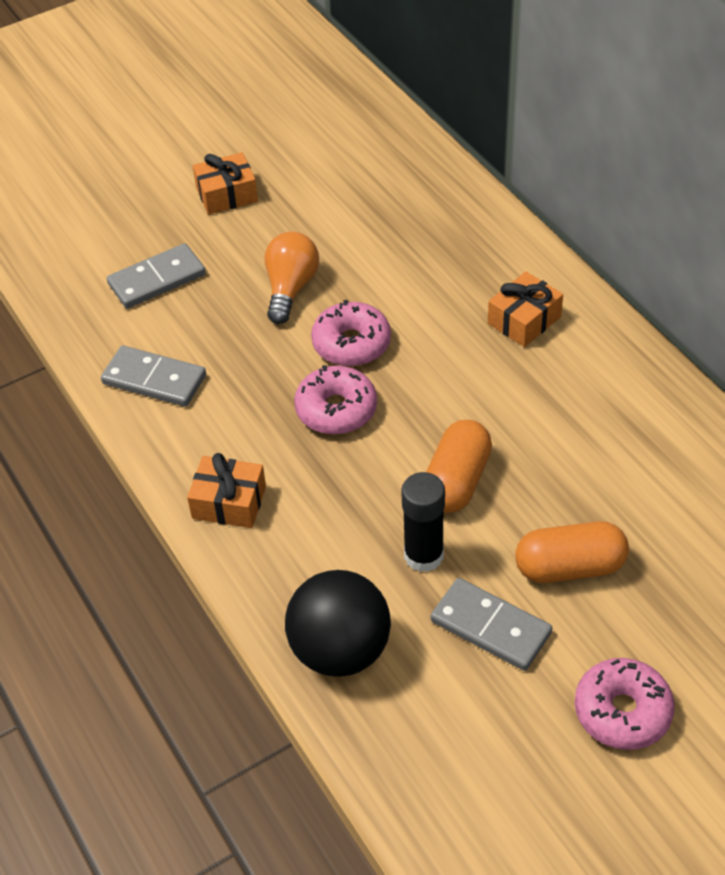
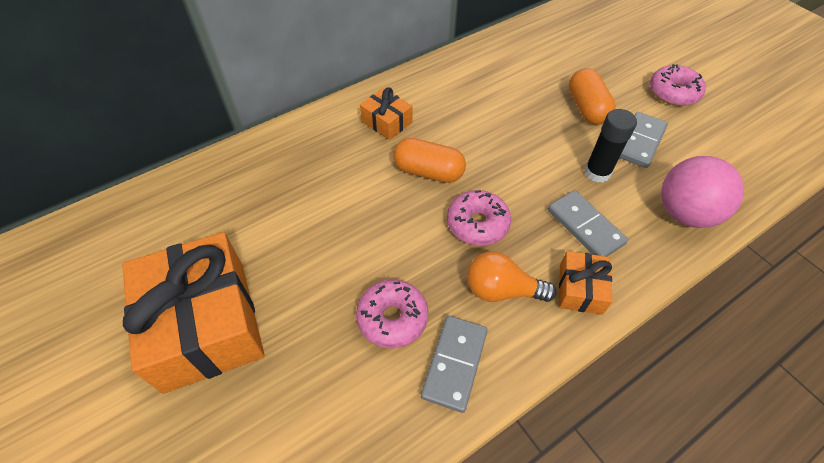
camera: 95 degrees left, 5 degrees up
(157, 279) = (320, 378): grey domino -> grey domino (585, 227)
(227, 194) = (205, 324): orange gift -> orange gift, size x2.16
(290, 288) = (343, 262): orange light bulb -> orange light bulb (501, 290)
(340, 650) = (685, 213): black ball -> pink ball
(351, 344) = (409, 217): pink donut -> pink donut (392, 318)
(457, 481) = (533, 156): orange capsule -> orange capsule (428, 171)

